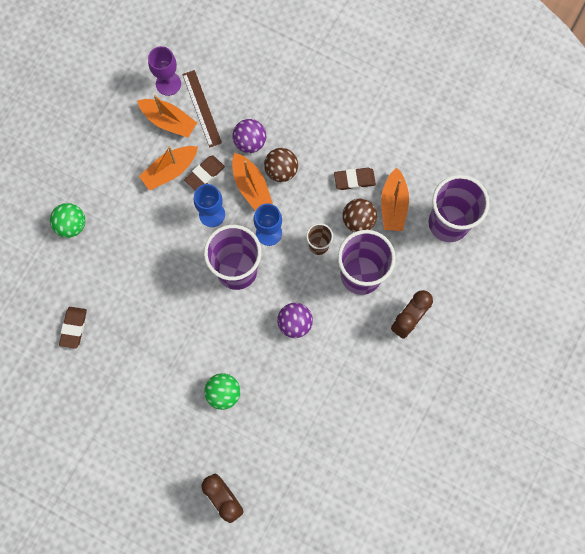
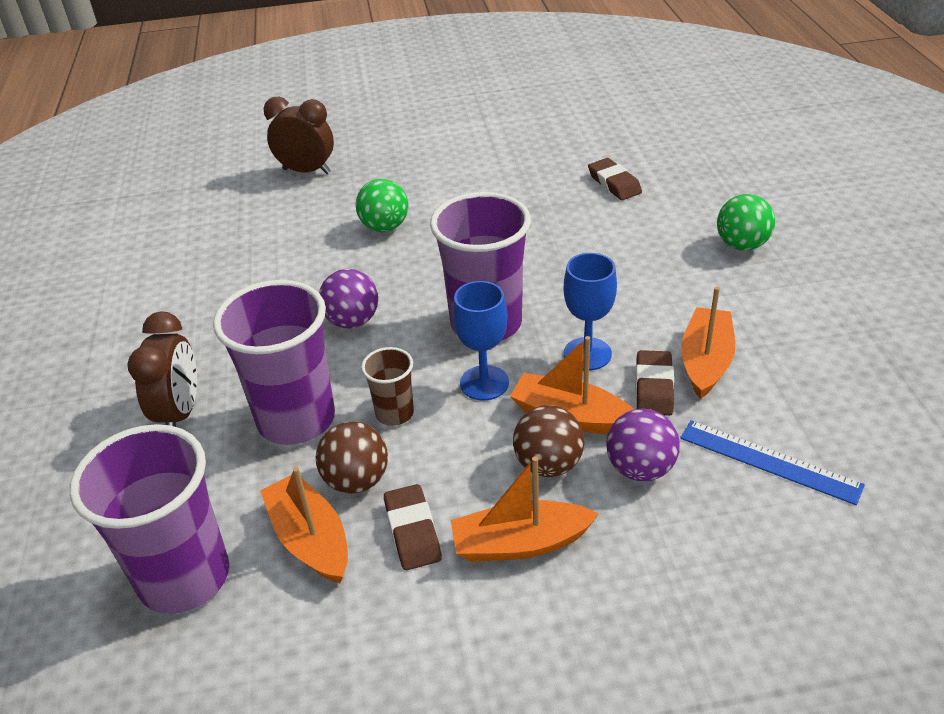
camera: 145 degrees right, 35 degrees down
(168, 83) = (863, 458): purple goblet -> none
(168, 121) = (790, 412): orange boat -> orange boat (520, 543)
(202, 108) = (769, 461): brown ruler -> blue ruler
(354, 180) = (412, 531): brown eraser -> brown eraser turned 60 degrees counterclockwise

